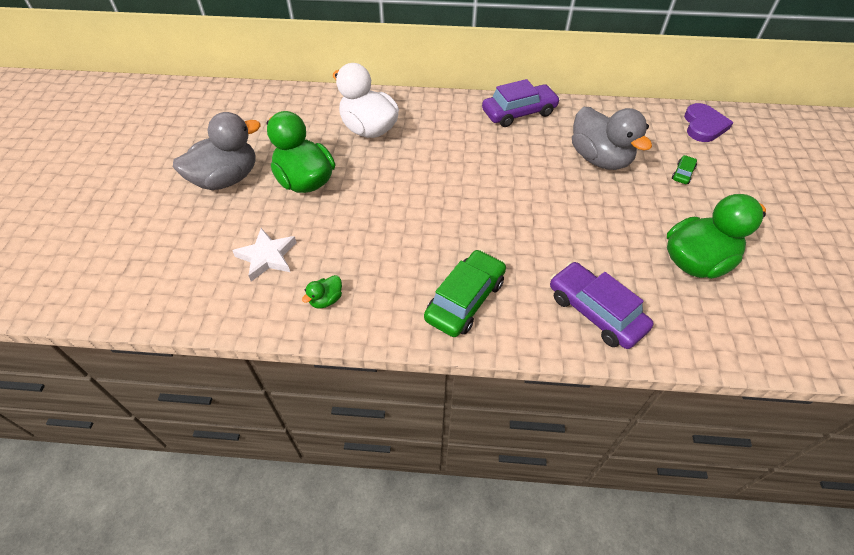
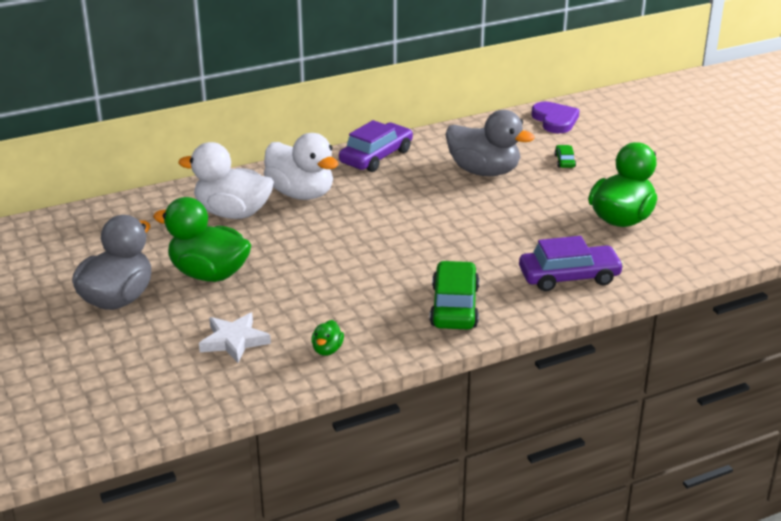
camera: 30 degrees left, 20 degrees down
(432, 129) = (301, 194): none -> white duck
(595, 312) = (569, 277): purple car -> purple car turned 150 degrees clockwise

